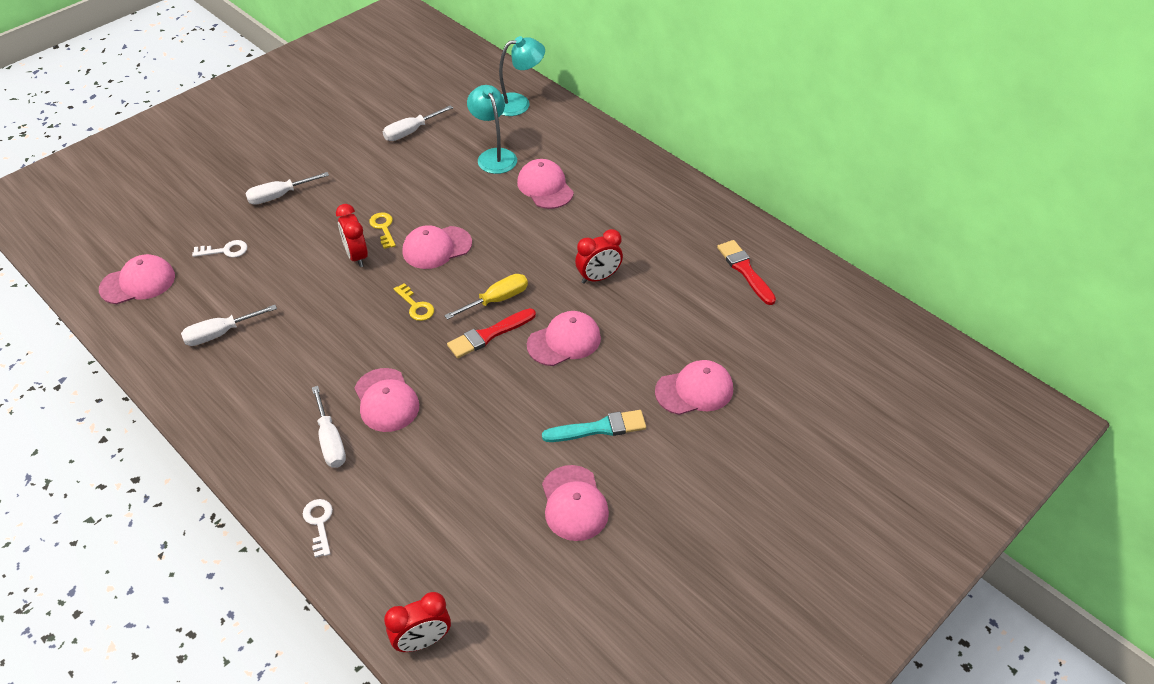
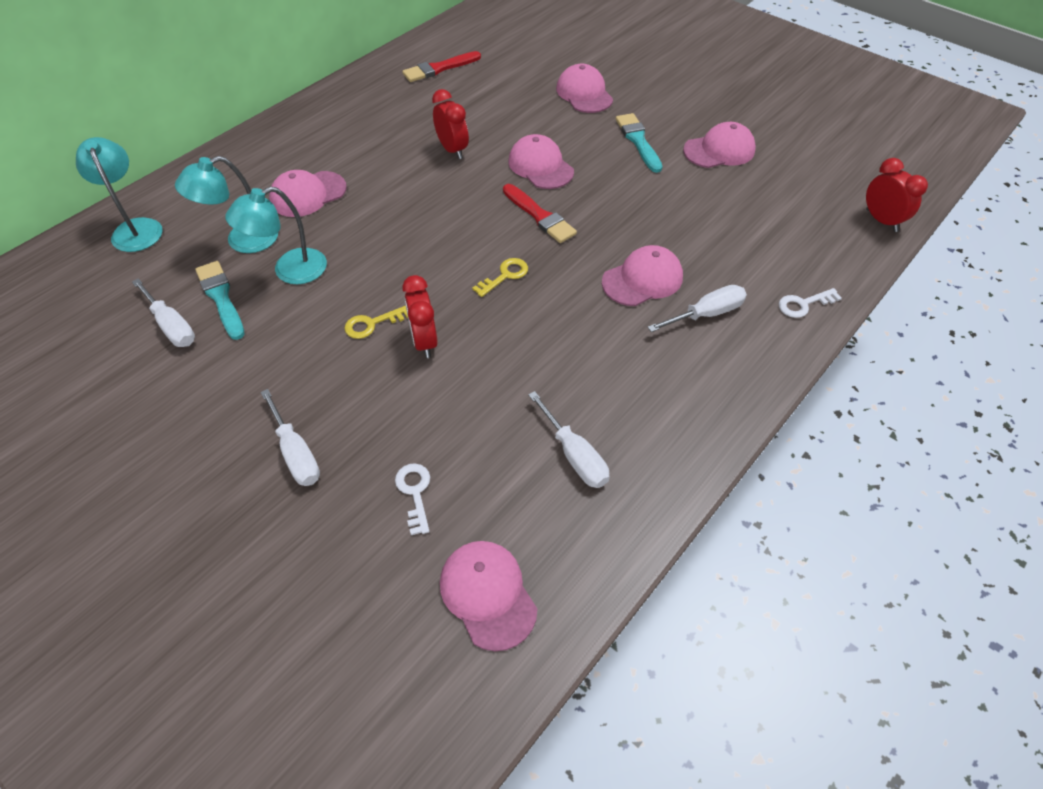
camera: 95 degrees left, 5 degrees up
(356, 256) = (424, 341): red clock -> red clock turned 105 degrees clockwise
(433, 151) = (221, 297): none -> turquoise brush
(436, 248) = (409, 271): pink cap -> none
(453, 183) = (290, 271): none -> turquoise lamp
(497, 300) = (490, 215): yellow screwdriver -> none

